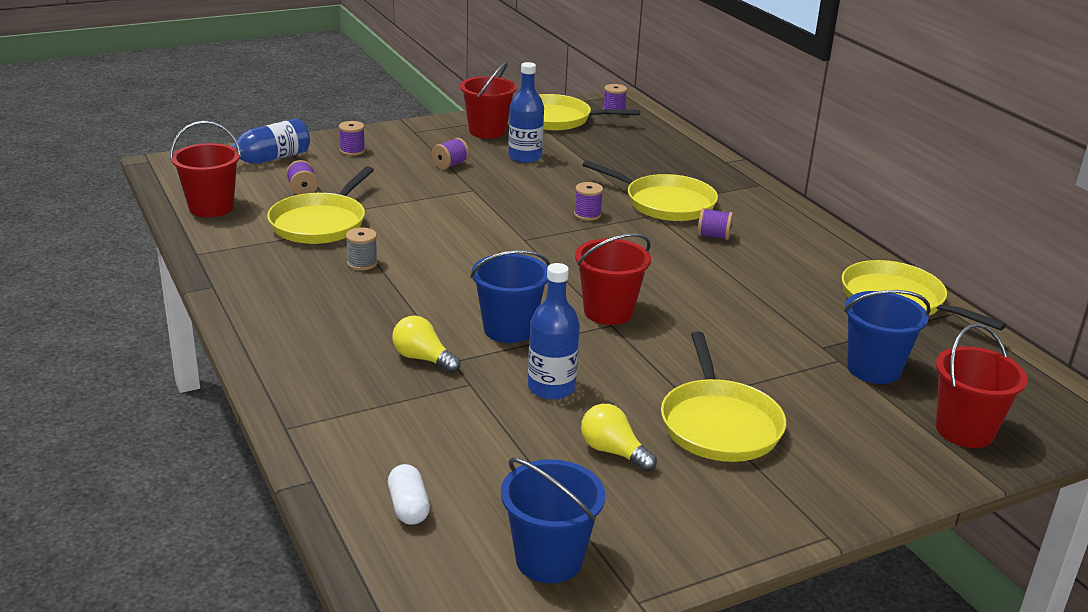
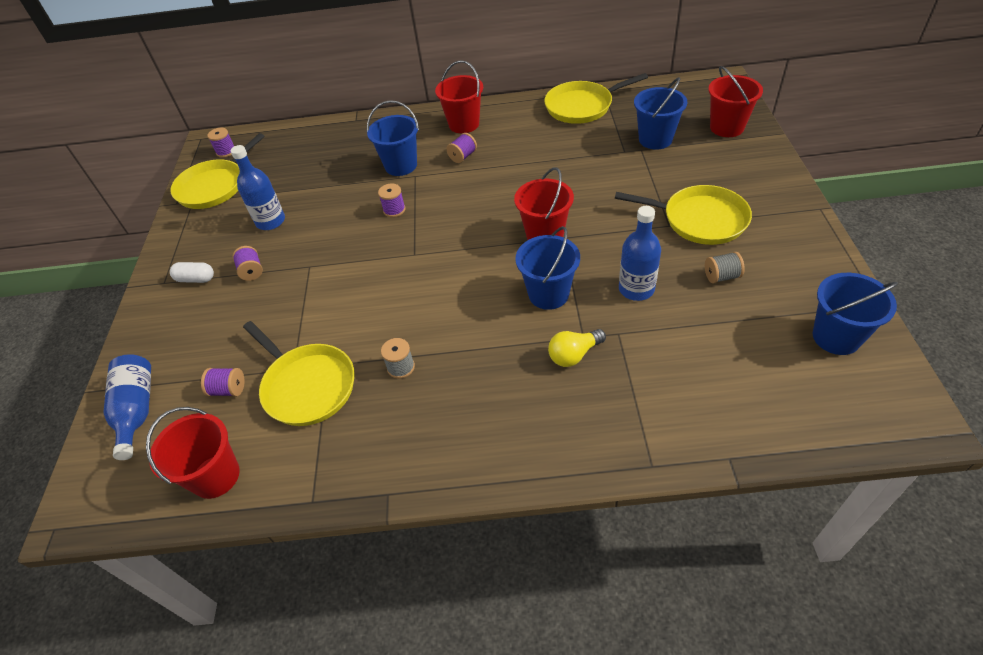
camera: 60 degrees left, 20 degrees up
(352, 151) = (170, 336): purple spool -> none
(408, 507) = (771, 402): white capsule -> white capsule (196, 279)
(487, 131) = (203, 233): red bucket -> red bucket (464, 124)
(613, 452) = (721, 276): yellow light bulb -> grey spool
(665, 203) = (401, 165): yellow pan -> blue bucket

